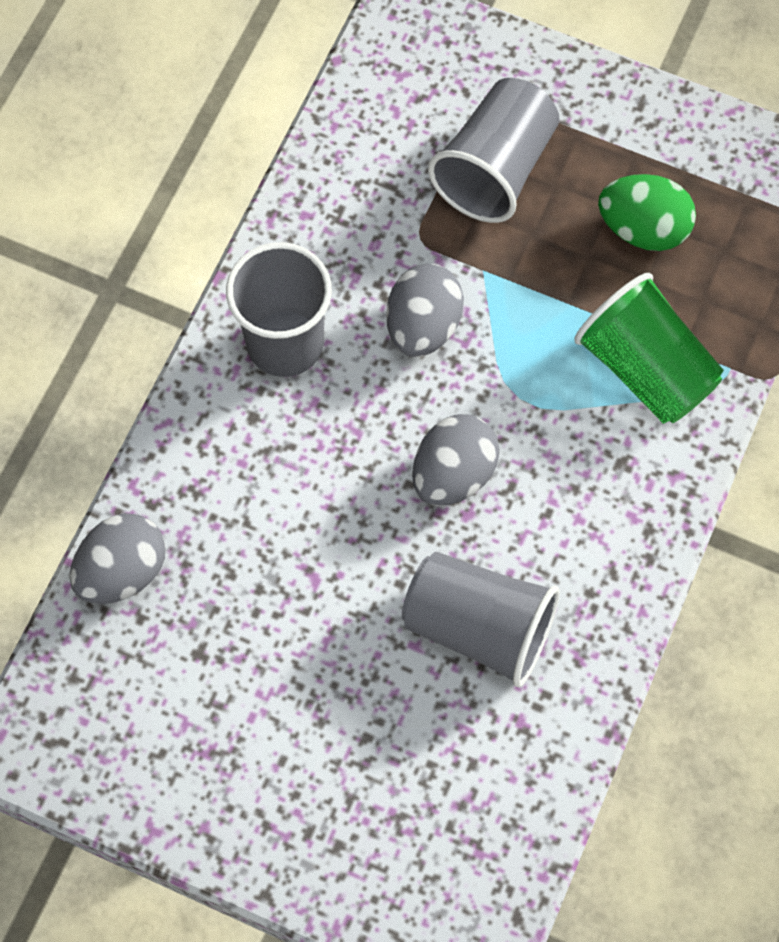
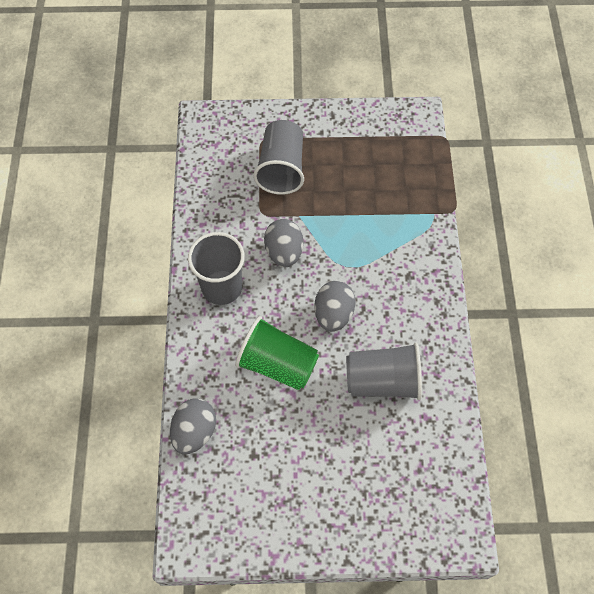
camera: 25 degrees left, 5 degrees down
(643, 229) = (362, 168): green egg -> none
(645, 368) = (396, 229): green cup -> green cup (277, 364)

